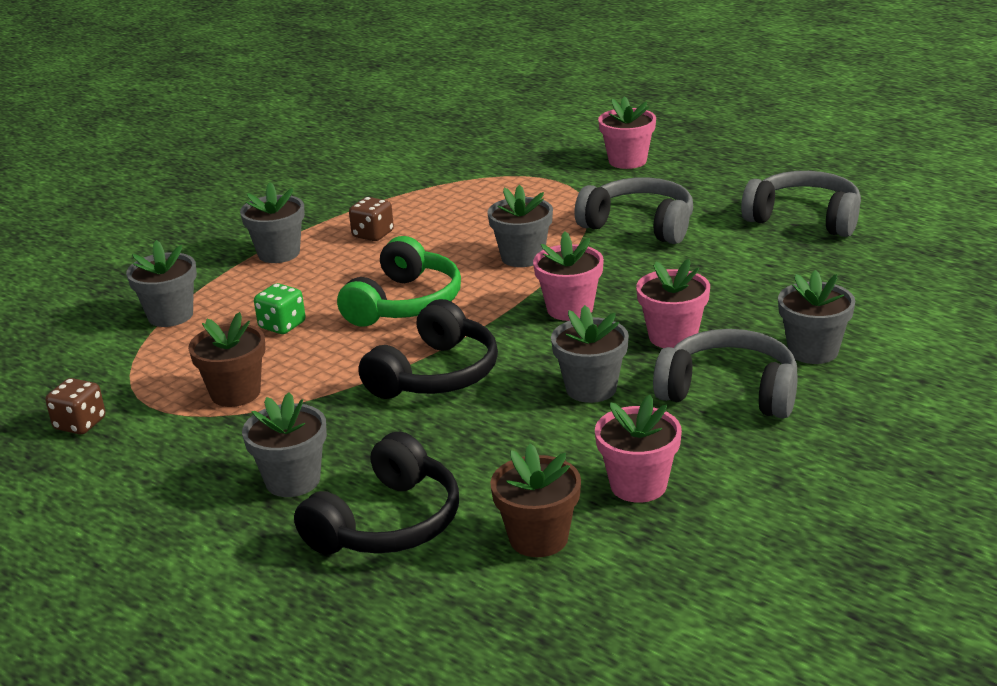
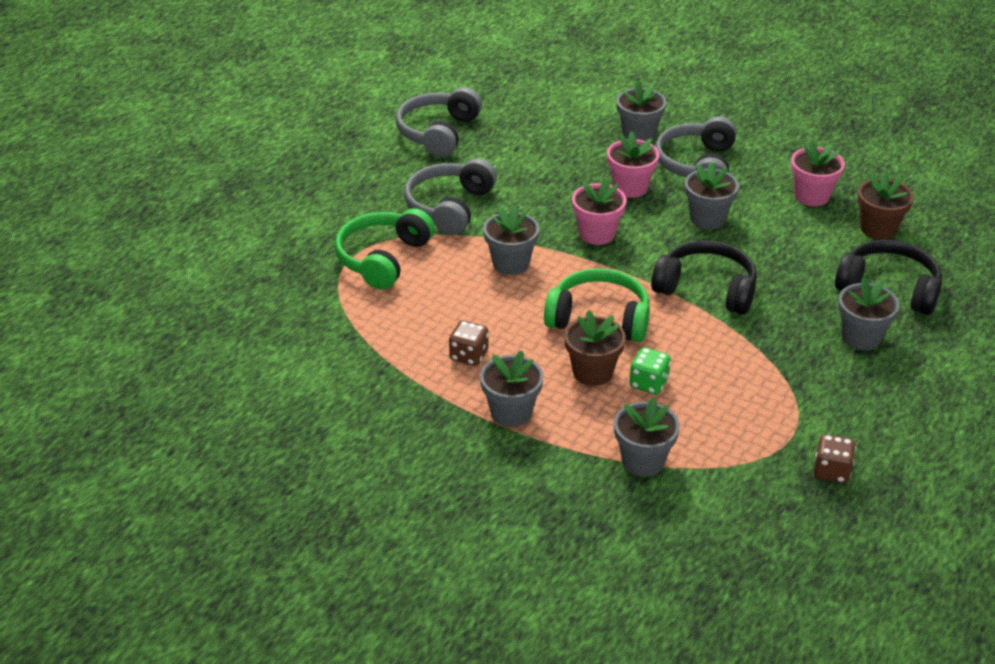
camera: 100 degrees left, 10 degrees up
(235, 393) = (760, 389): brown flower pot -> brown flower pot (592, 372)
(548, 193) = (382, 258): none -> green headphones
(627, 161) = (313, 218): pink flower pot -> none

